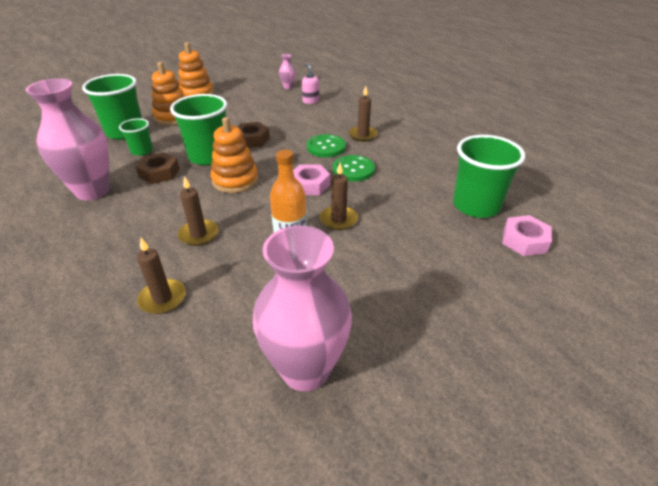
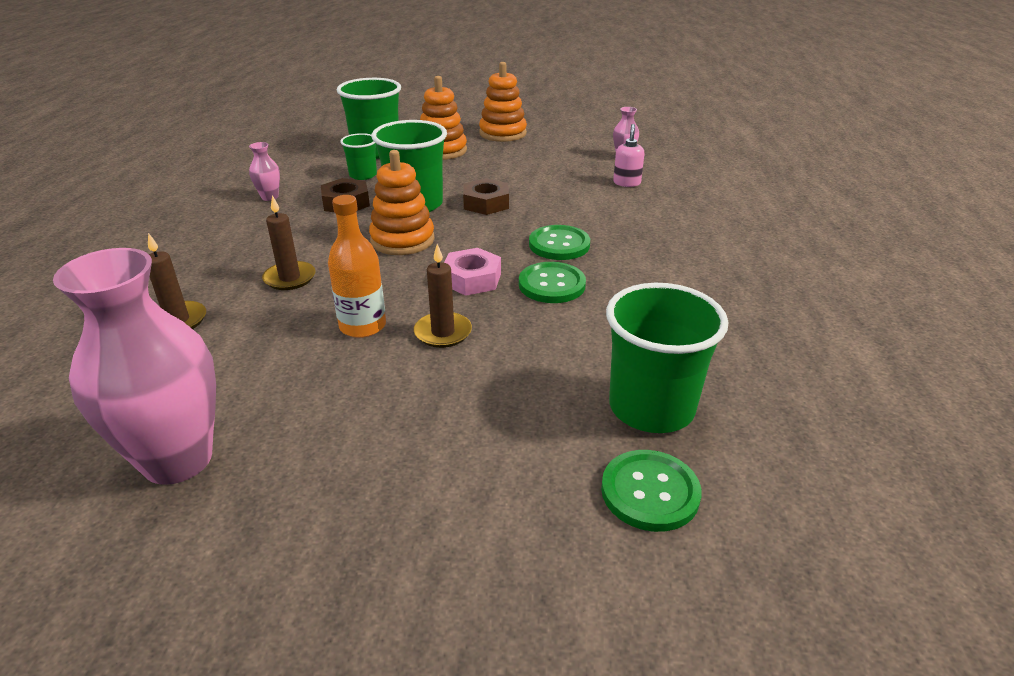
camera: 40 degrees right, 5 degrees down
(92, 191) = (269, 197): pink vase -> pink vase, size x0.42
(363, 135) = (631, 249): brown candle -> none
(524, 240) = (650, 492): pink nut -> green button

